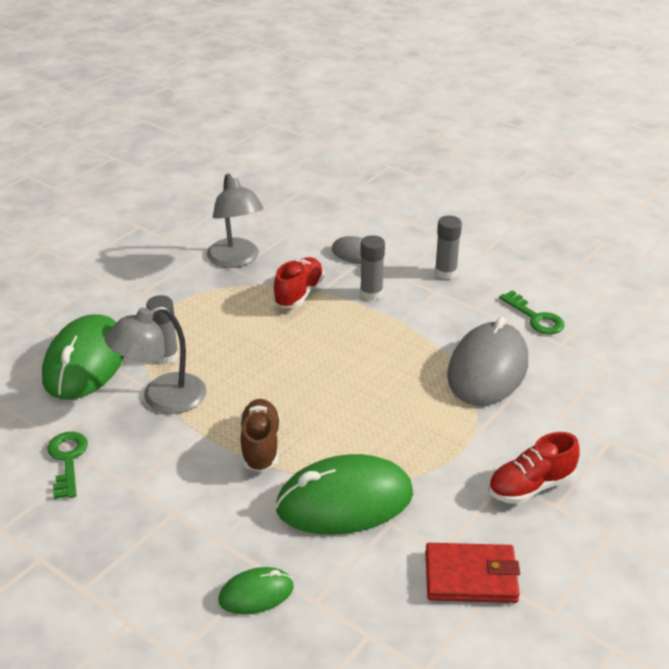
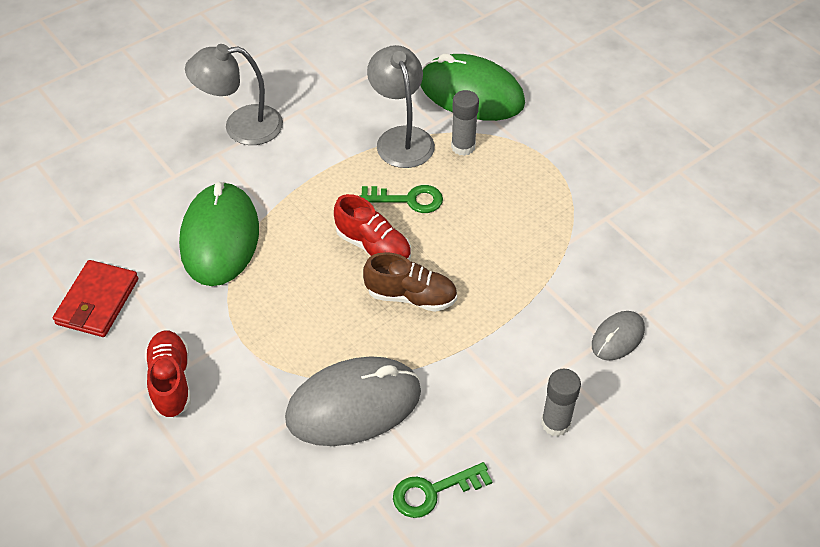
camera: 105 degrees right, 15 degrees up
(67, 460) = (345, 77): green key -> green key (408, 199)
(236, 260) = (625, 222): grey lamp -> grey lamp (241, 126)
(256, 594) = (154, 167): green mouse -> none
(260, 446) = (312, 194): brown shoe -> brown shoe (411, 296)
(299, 293) = (544, 266): red shoe -> red shoe (373, 246)
(371, 293) = (528, 333): grey glue stick -> none
(488, 369) = (354, 405): grey mouse -> grey mouse turned 60 degrees counterclockwise

